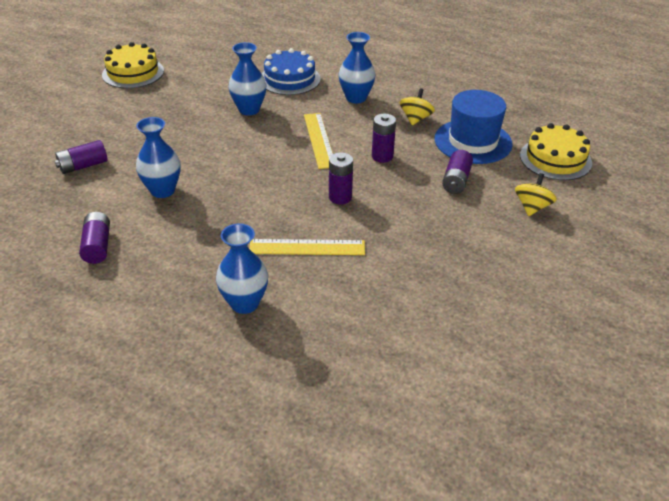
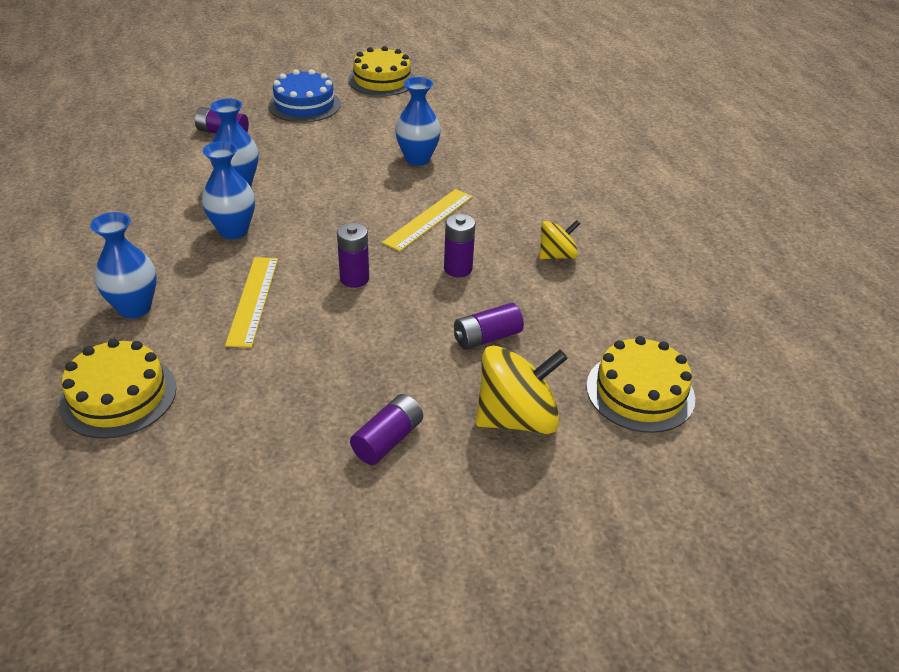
camera: 45 degrees right, 0 degrees up
(97, 246) = (129, 196): purple battery -> purple battery (388, 440)
(289, 79) = (501, 152): blue cake -> blue cake (304, 105)
(307, 247) = (253, 300): yellow ruler -> yellow ruler turned 45 degrees clockwise
(334, 352) = (118, 396): none -> yellow cake
(356, 98) = (533, 202): blue vase -> blue vase (233, 231)
(473, 141) = (577, 313): blue hat -> none
(532, 207) = (516, 418): yellow spinning top -> yellow spinning top, size x1.73

